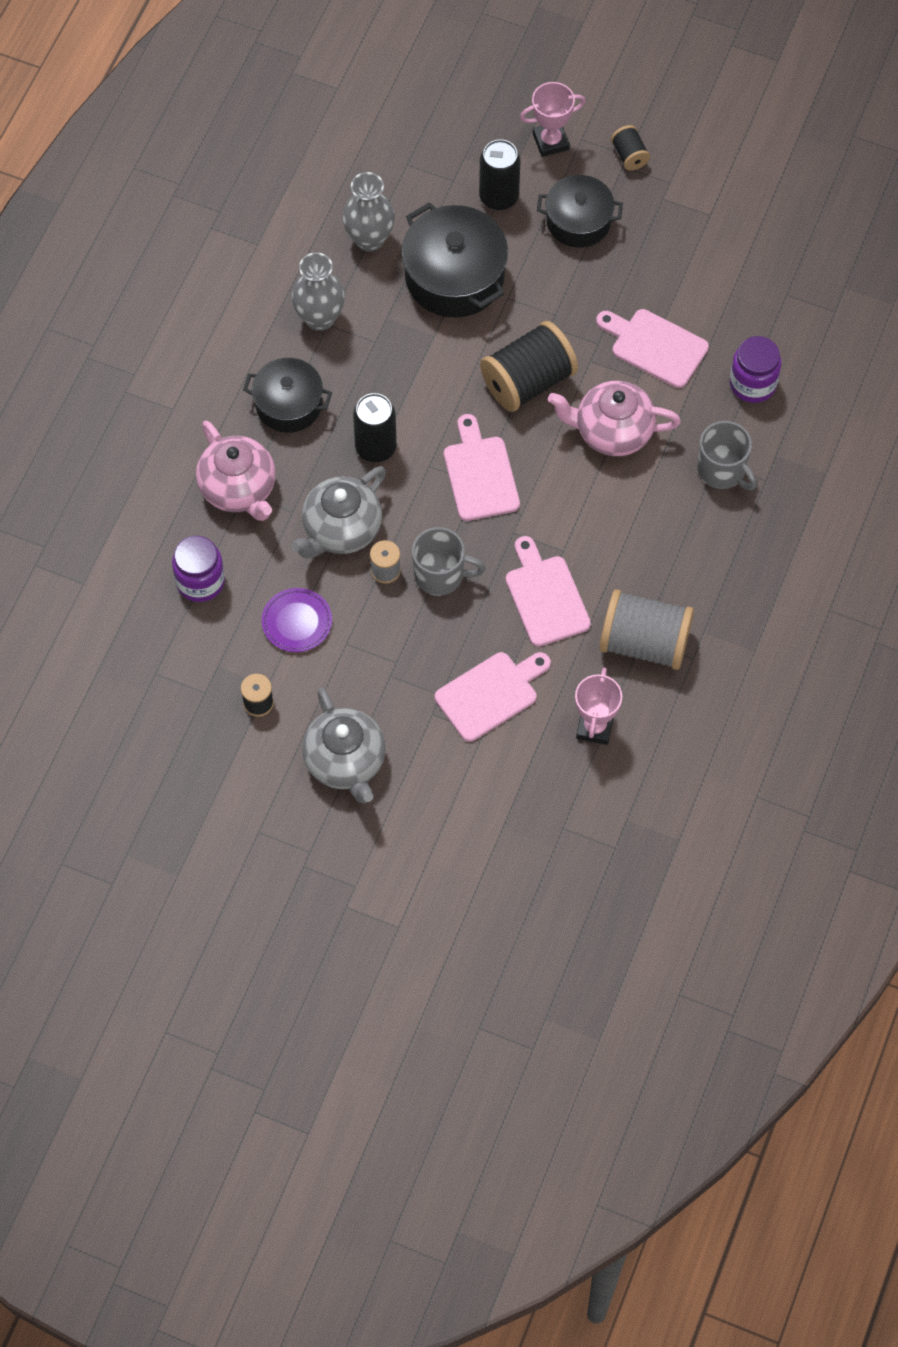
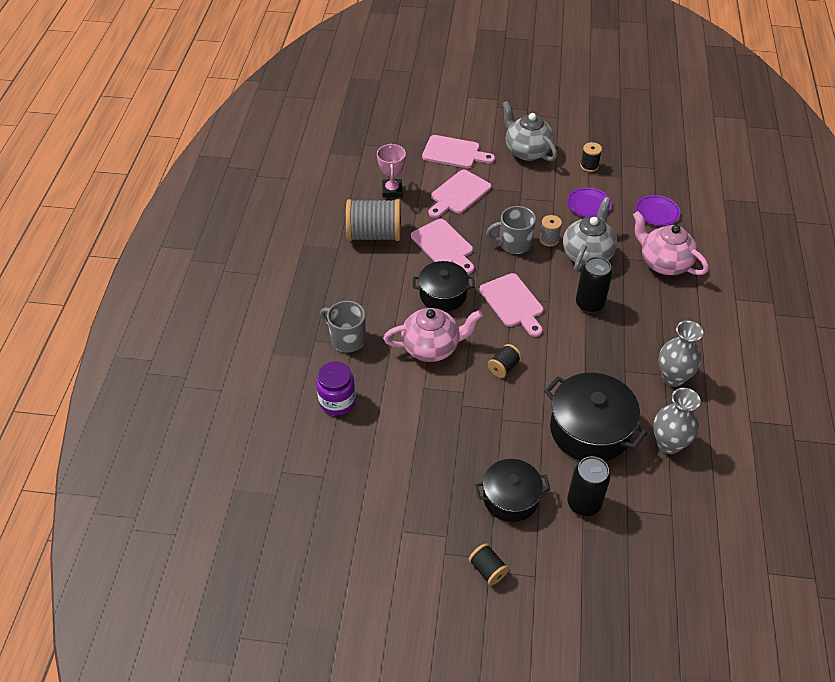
camera: 165 degrees right, 15 degrees down
(200, 581) = (657, 213): purple jar -> purple plate
(289, 404) = (661, 317): black pot -> black pot (443, 295)
(528, 381) = (504, 367): black spool -> black spool, size x0.48
(551, 142) = (561, 566): pink trophy -> none
(655, 346) = (418, 412): pink cutting board -> pink cutting board (454, 153)

